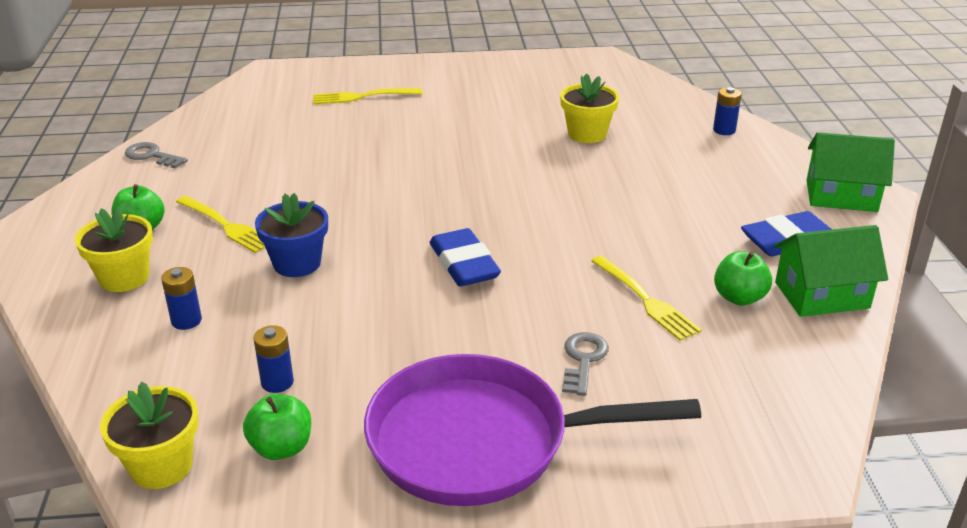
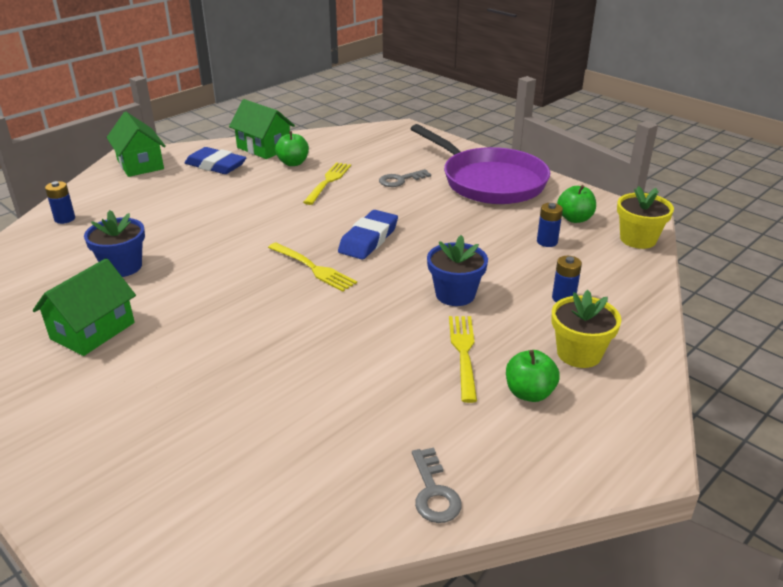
camera: 130 degrees left, 0 degrees up
(362, 97) = (143, 430): yellow fork -> yellow fork (313, 268)
(501, 105) = (93, 331): none -> green house
(587, 134) = (122, 267): yellow flower pot -> blue flower pot

